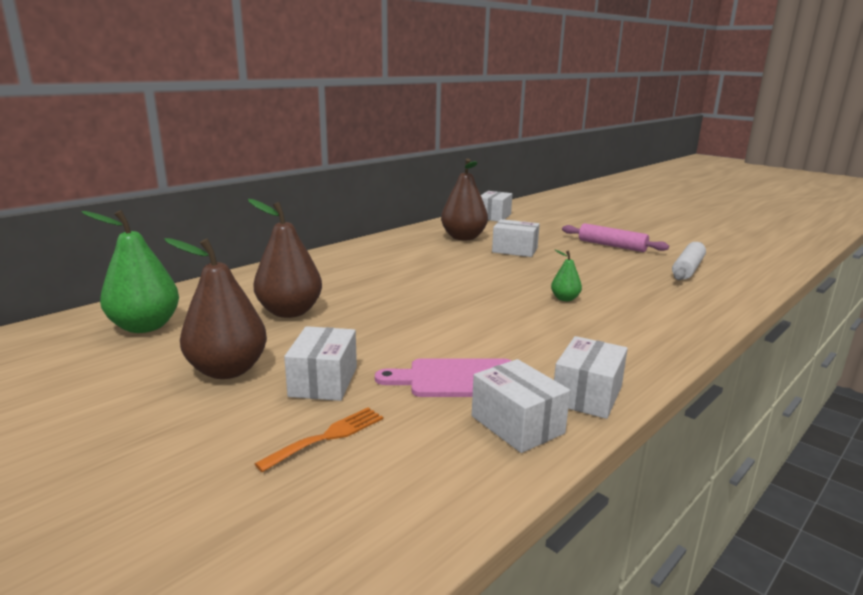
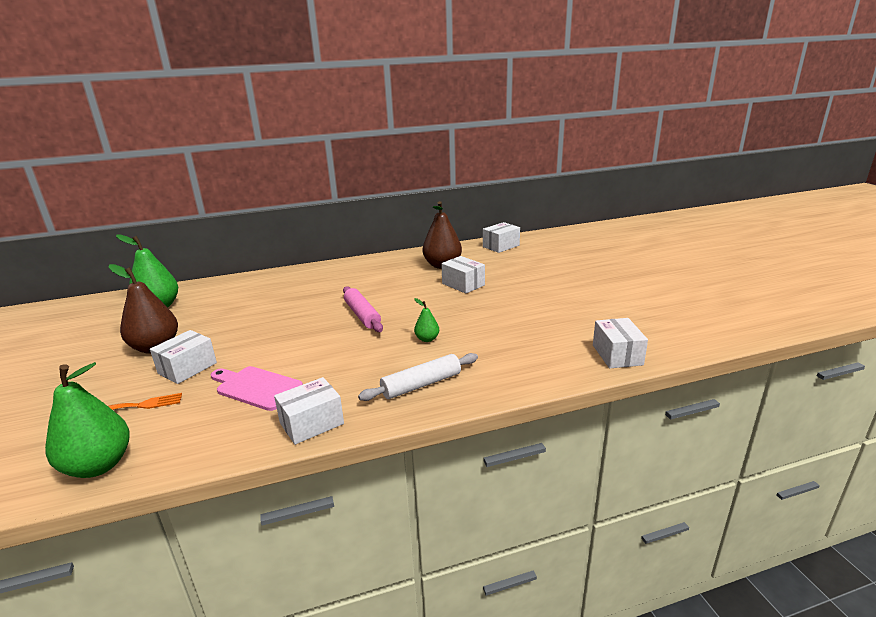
camera: 30 degrees right, 5 degrees up
(290, 312) = (240, 312): brown pear -> none
(394, 519) = (98, 465): none -> green pear
(517, 424) = (239, 430): white box -> white box (617, 355)
(612, 246) = (555, 293): pink rolling pin -> pink rolling pin (362, 315)
(687, 269) = (584, 330): white rolling pin -> white rolling pin (421, 384)

